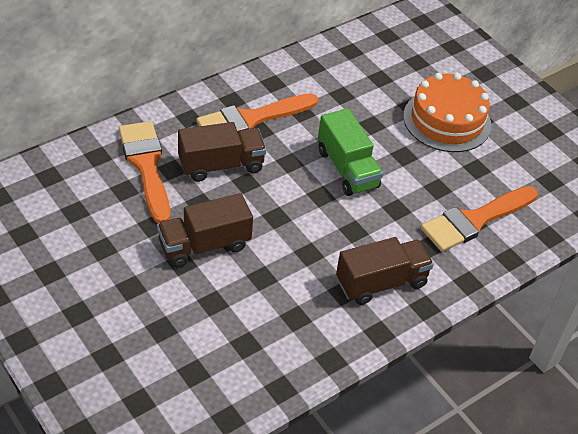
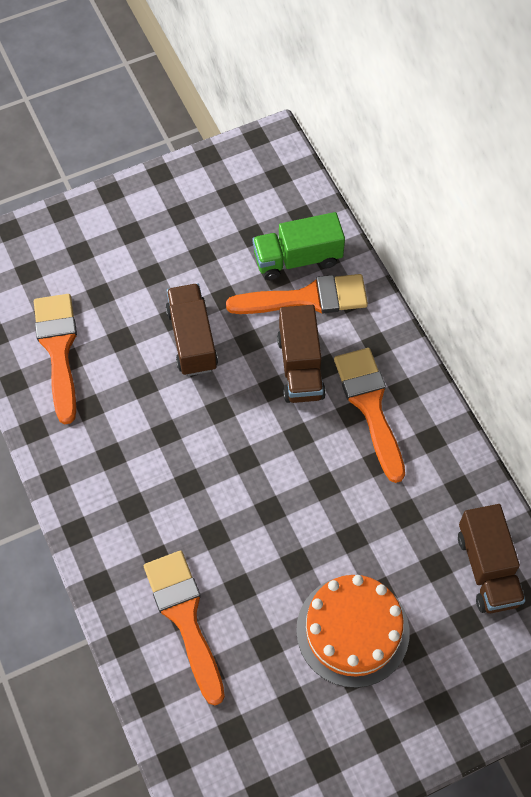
camera: 105 degrees right, 15 degrees up
(234, 355) = (58, 349): none -> orange brush
(347, 169) = (281, 494): green truck -> green truck (297, 259)
(381, 282) = (115, 495): brown truck -> brown truck (487, 569)

